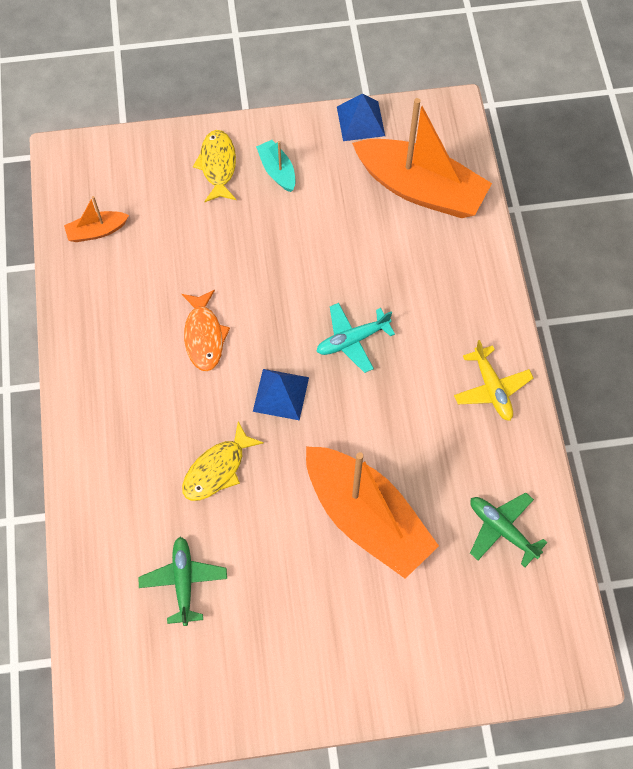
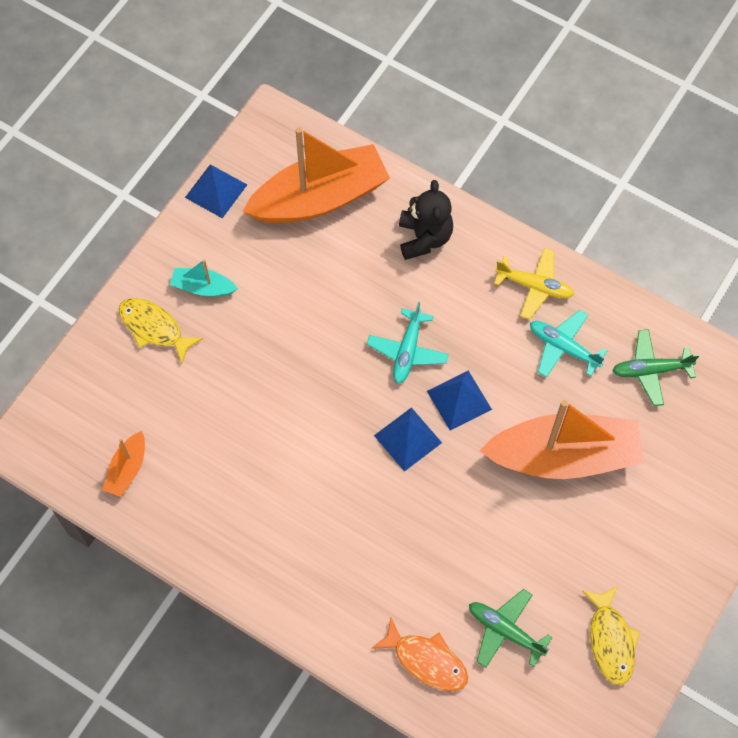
camera: 50 degrees left, 0 degrees up
(204, 336) = (305, 458): orange fish -> orange fish (426, 660)
(217, 469) = (431, 535): yellow fish -> yellow fish (610, 640)
(345, 406) = (459, 400): none -> blue pyramid
(457, 281) = (424, 238): none -> black teddy bear
(459, 448) = (563, 347): none -> turquoise plane

